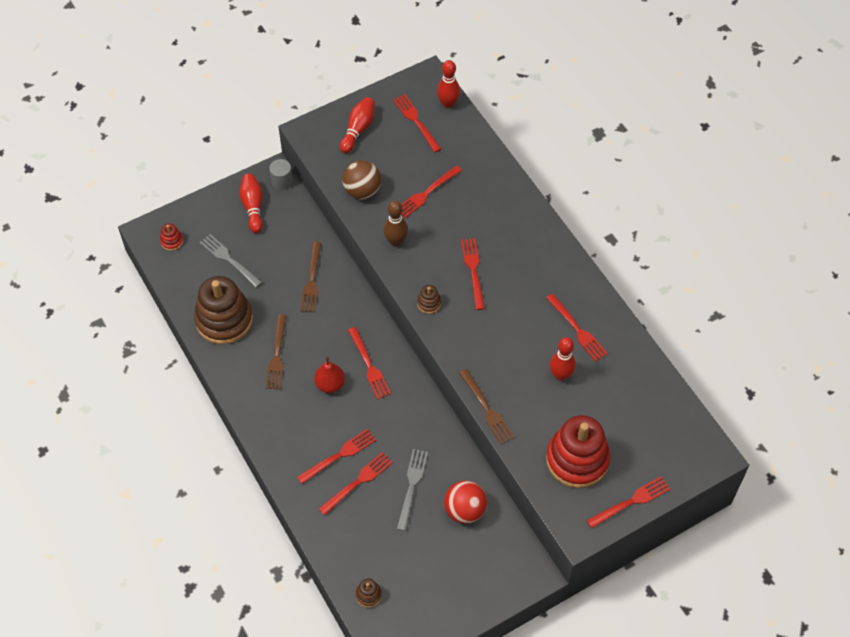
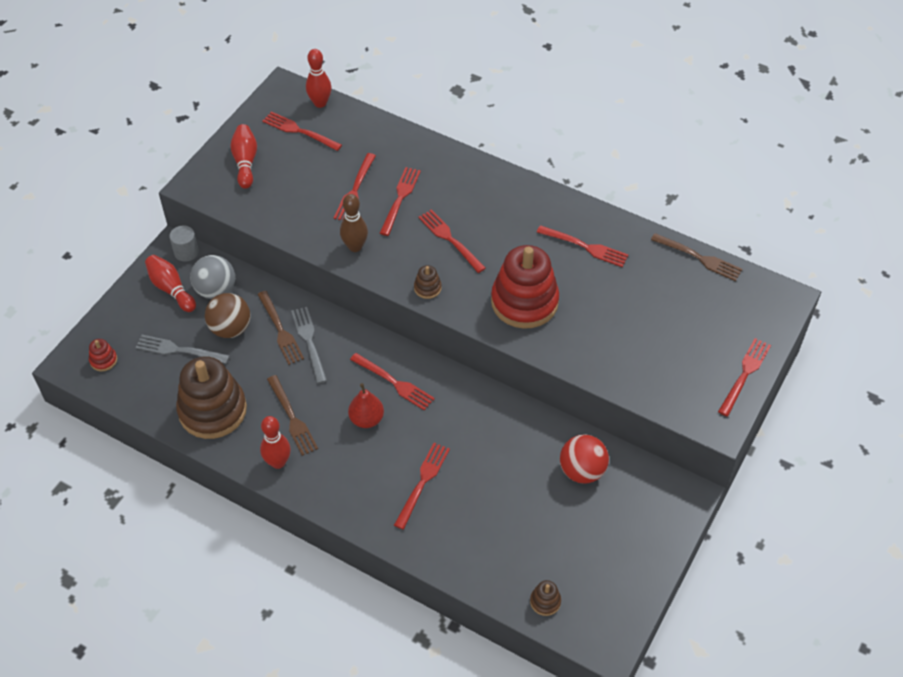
camera: 30 degrees left, 5 degrees down
(284, 224) = (216, 290): none -> grey ball
(357, 482) = (459, 498): red fork -> red fork (400, 199)
(362, 191) = (289, 215): brown ball -> brown ball (230, 328)
(411, 486) = (515, 475): grey fork -> grey fork (309, 342)
(487, 409) = (552, 357): brown fork -> brown fork (699, 258)
(560, 375) = (599, 294): red bowling pin -> red bowling pin (278, 462)
(577, 459) = (669, 361): red stacking toy -> red stacking toy (524, 302)

